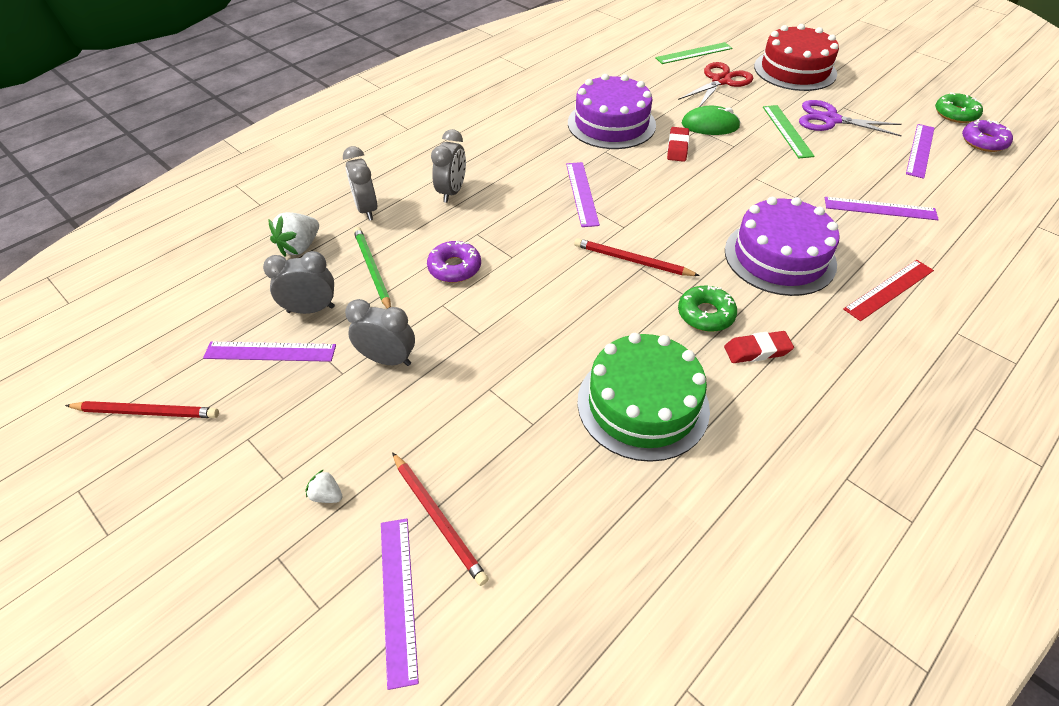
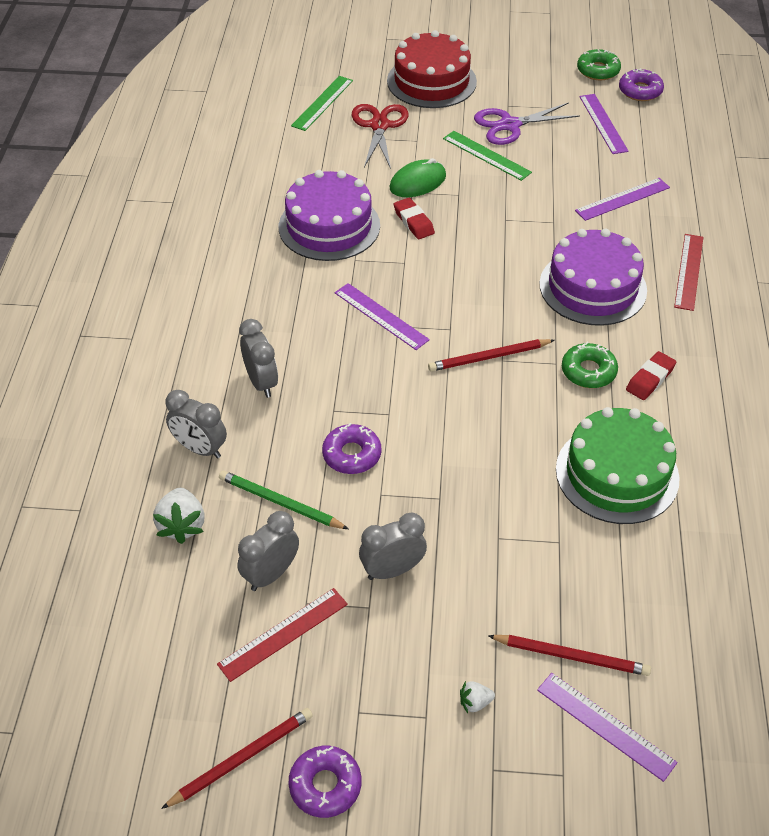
camera: 40 degrees left, 0 degrees up
(166, 471) = (325, 785): none -> purple donut
(270, 352) = (283, 634): purple ruler -> red ruler

